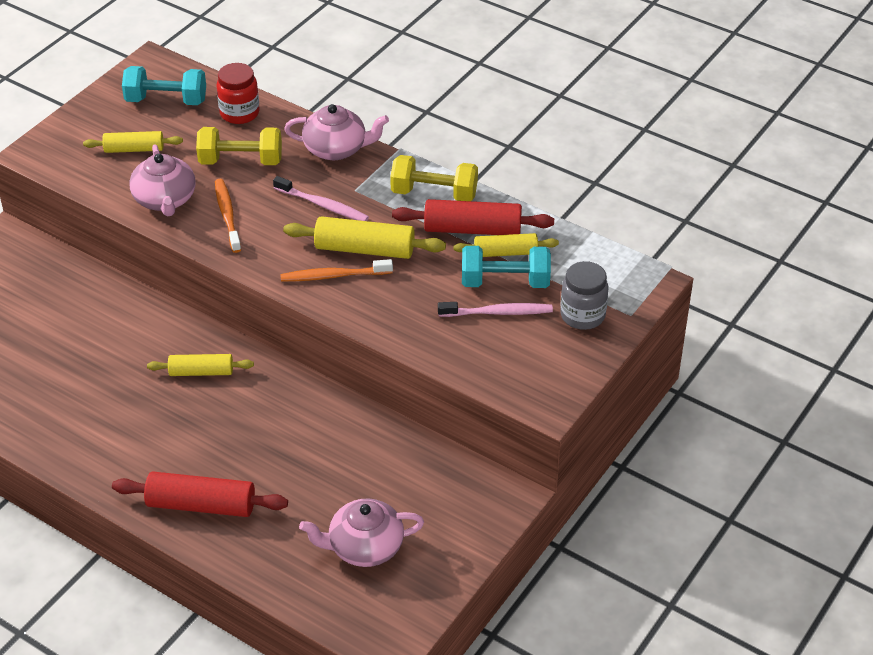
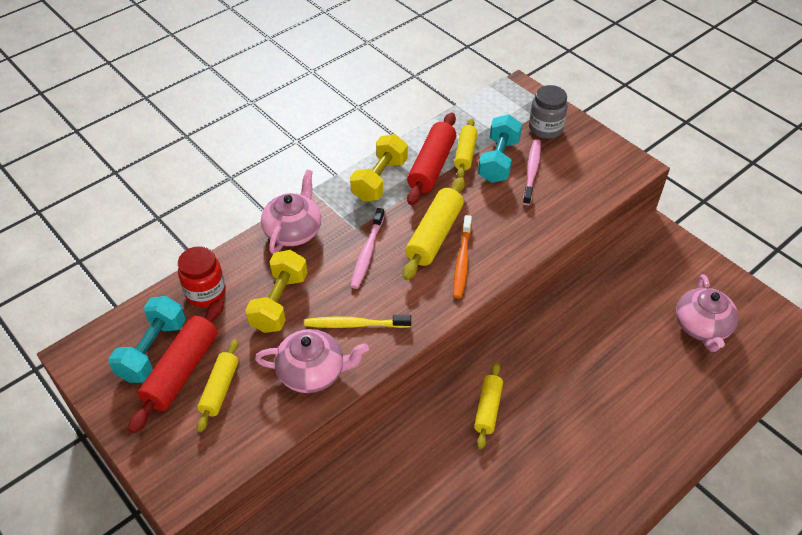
camera: 75 degrees left, 5 degrees up
(201, 505) = (648, 432): red rolling pin -> red rolling pin (182, 371)
(227, 215) = (355, 324): orange toothbrush -> yellow toothbrush
(323, 205) = (367, 253): pink toothbrush -> pink toothbrush turned 150 degrees clockwise

